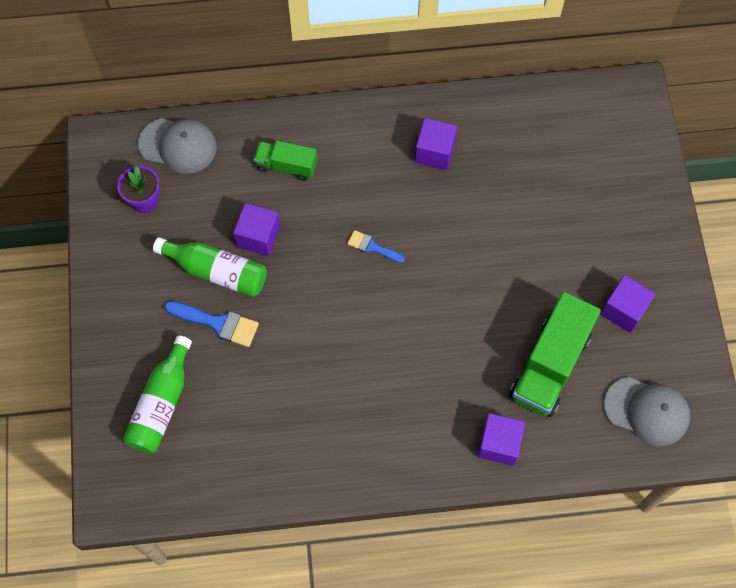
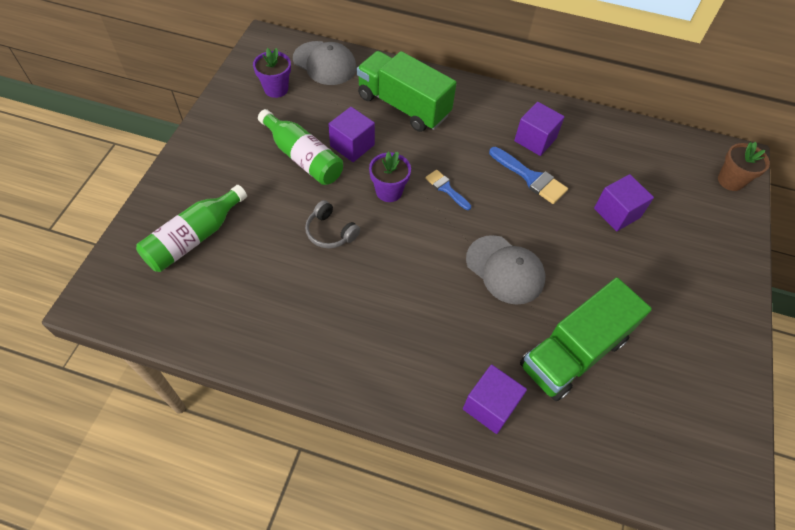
camera: 20 degrees right, 10 degrees down
(218, 323) = (280, 195): blue brush -> blue brush (531, 178)
(286, 166) = (403, 106): green truck -> green truck, size x1.77
(286, 341) = (330, 232): none -> grey headphones
(319, 274) = (389, 191): none -> purple flower pot
(623, 310) = (669, 332): purple cube -> purple cube (617, 213)
(635, 122) = (730, 181): none -> brown flower pot
(647, 411) = (663, 441): grey cap -> grey cap (505, 270)

